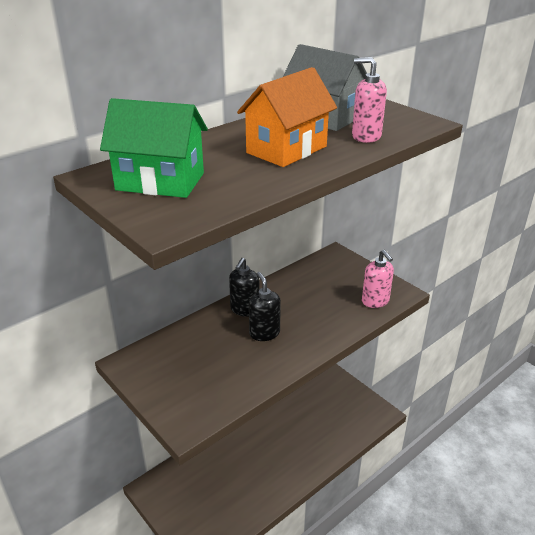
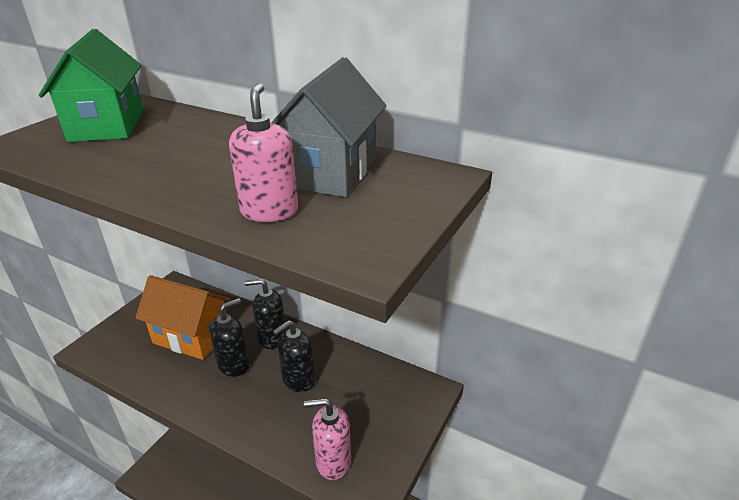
camera: 70 degrees right, 0 degrees up
(286, 150) = (203, 167): orange house -> orange house (191, 336)
(298, 304) = (298, 380): none -> black soap dispenser
(375, 301) = (333, 461): pink soap dispenser -> pink soap dispenser turned 45 degrees clockwise

